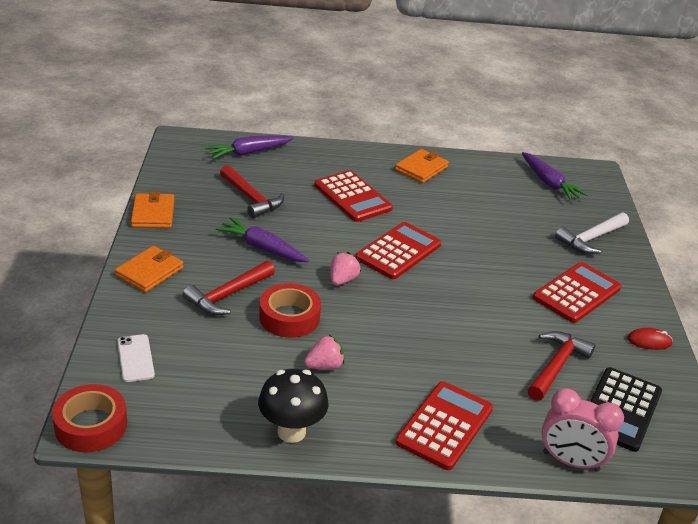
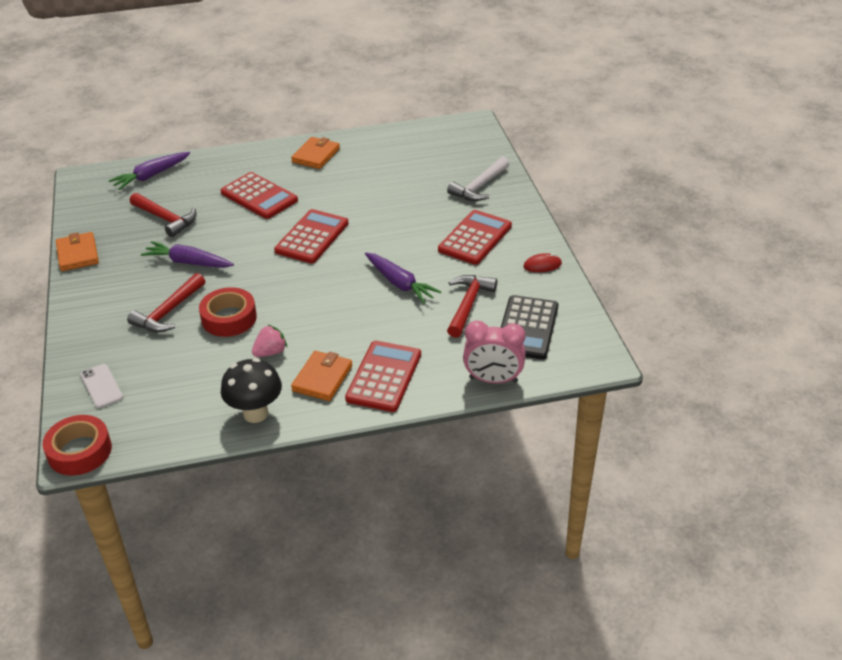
camera: 10 degrees left, 5 degrees up
(149, 272) = (91, 308): orange wallet -> orange wallet (322, 378)
(342, 280) = (268, 274): pink strawberry -> none
(549, 183) = (434, 143): purple carrot -> purple carrot (399, 283)

